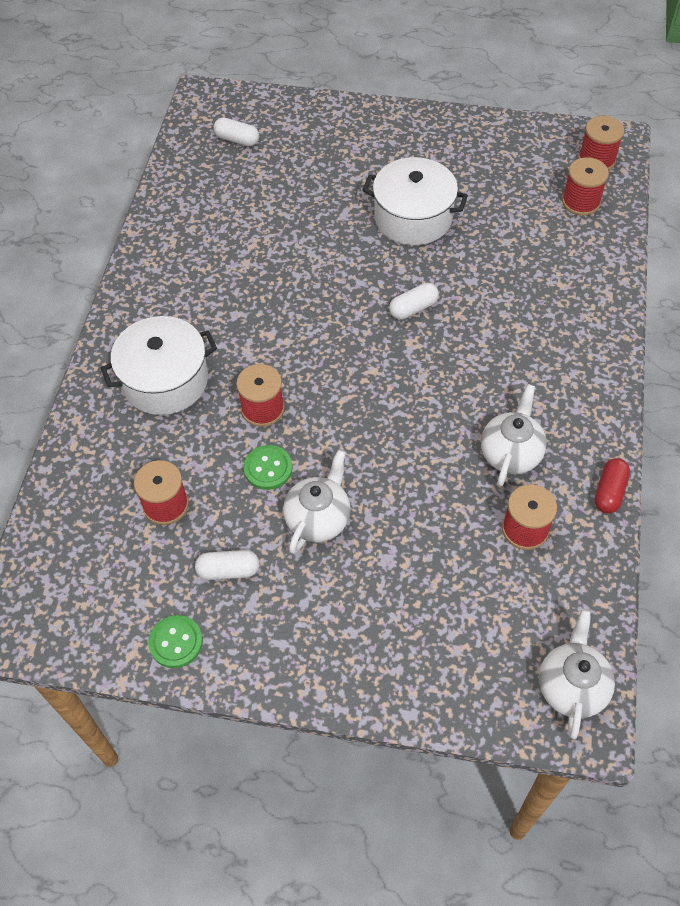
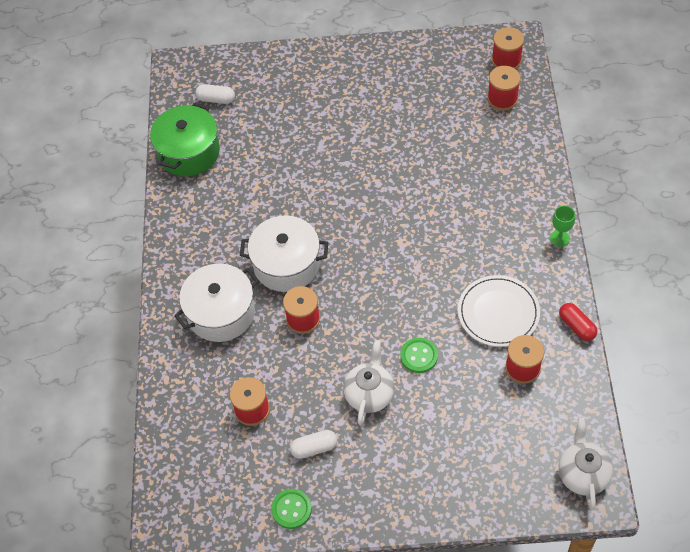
camera: 10 degrees left, 0 degrees up
(186, 191) = (189, 152): none -> green pot
(268, 468) = (321, 364): green button -> green button (419, 356)
(413, 217) = (376, 138): white pot -> white pot (286, 264)
(413, 308) = (396, 214): white capsule -> none
(511, 453) = (498, 313): white teapot -> white plate
(609, 492) = (577, 326): red capsule -> red capsule turned 45 degrees counterclockwise
(613, 378) = (559, 238): none -> green goblet

